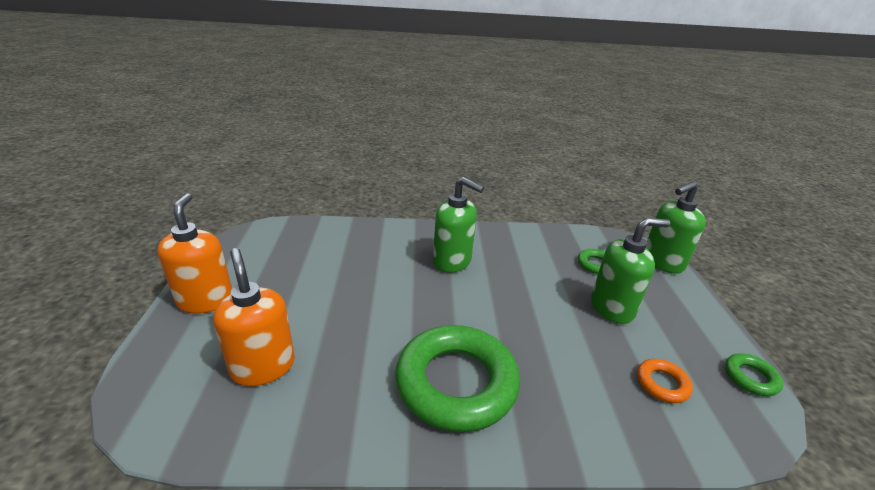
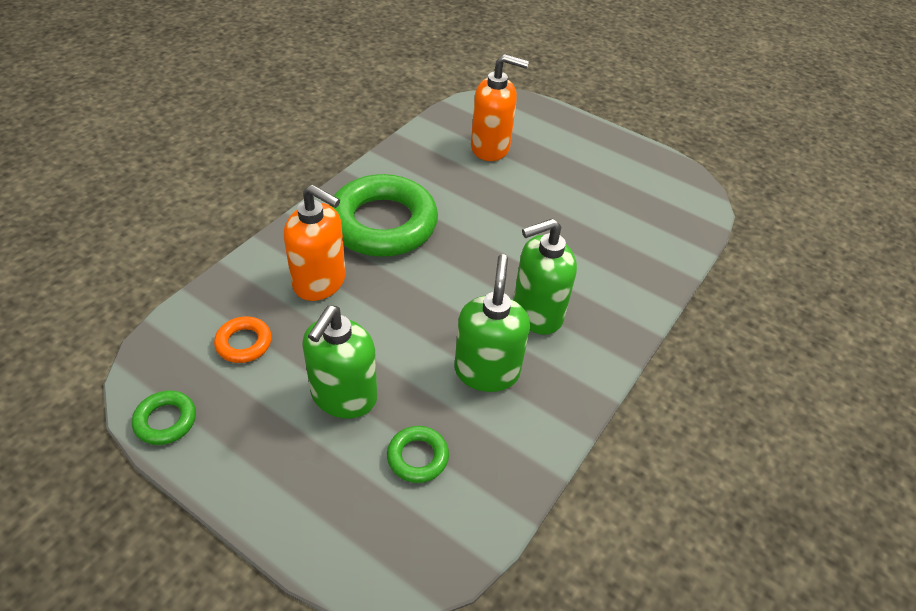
camera: 125 degrees right, 15 degrees up
(206, 300) = (593, 142): orange soap dispenser -> orange soap dispenser (320, 282)
(662, 262) = (348, 558): green soap dispenser -> green soap dispenser (487, 371)

